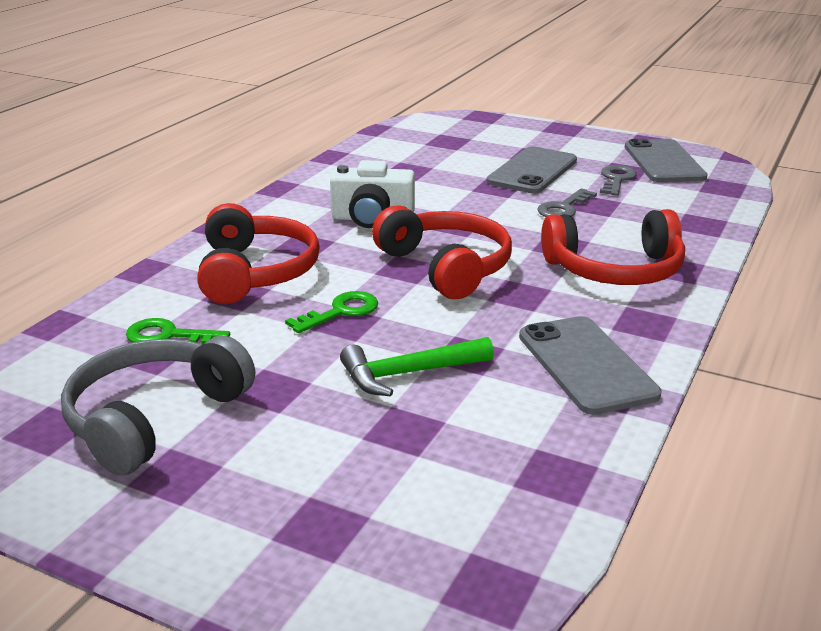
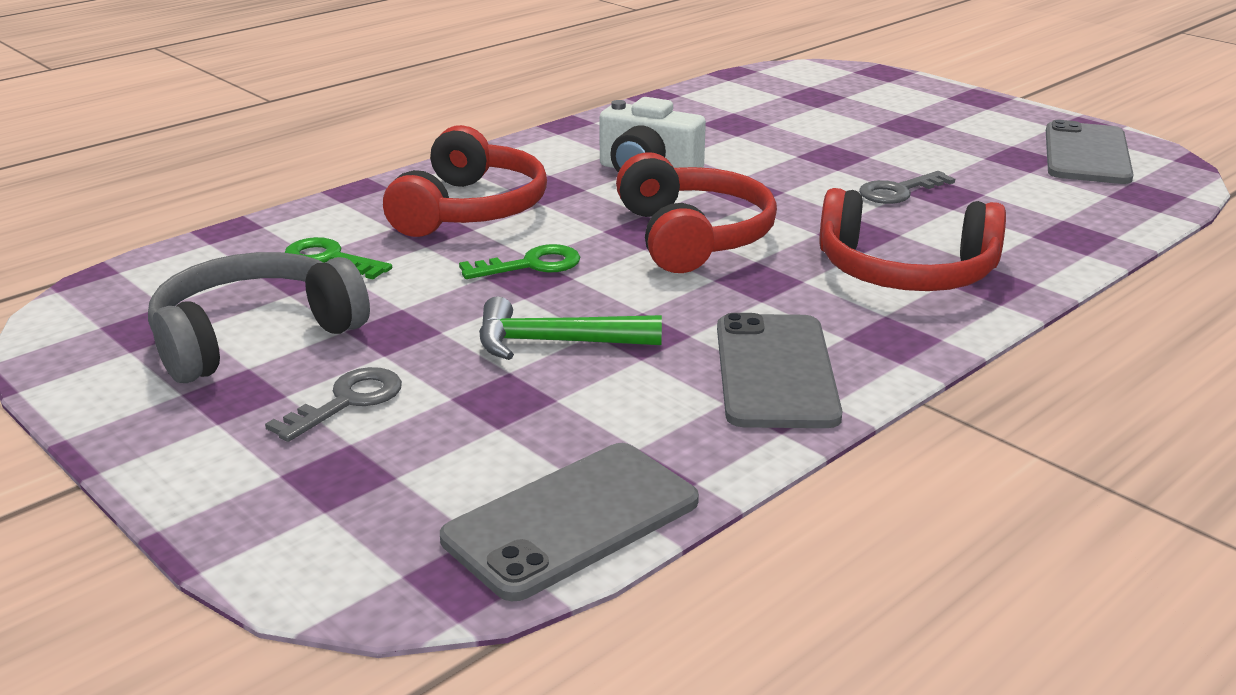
camera: 20 degrees right, 0 degrees up
(532, 171) = (894, 143): grey phone -> grey phone (571, 520)
(616, 179) = (1000, 167): grey key -> grey key (347, 401)

